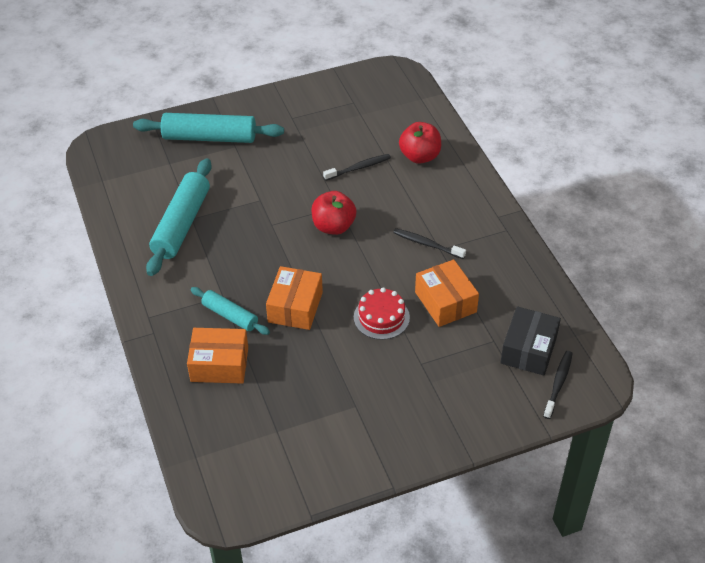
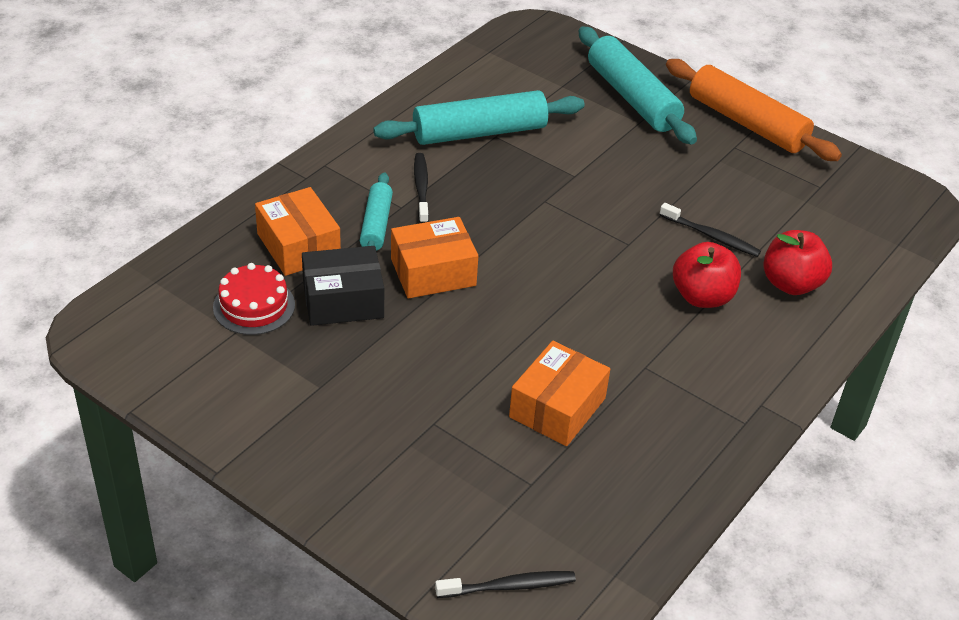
camera: 55 degrees right, 5 degrees down
(275, 101) = (747, 123): none -> orange rolling pin
(333, 226) = (591, 253): red apple -> red apple (702, 297)
(381, 317) = (480, 355): red cake -> red cake (254, 306)
(427, 244) = (642, 351): black toothbrush -> black toothbrush (421, 188)
(528, 350) = (545, 529): black box -> black box (343, 300)

